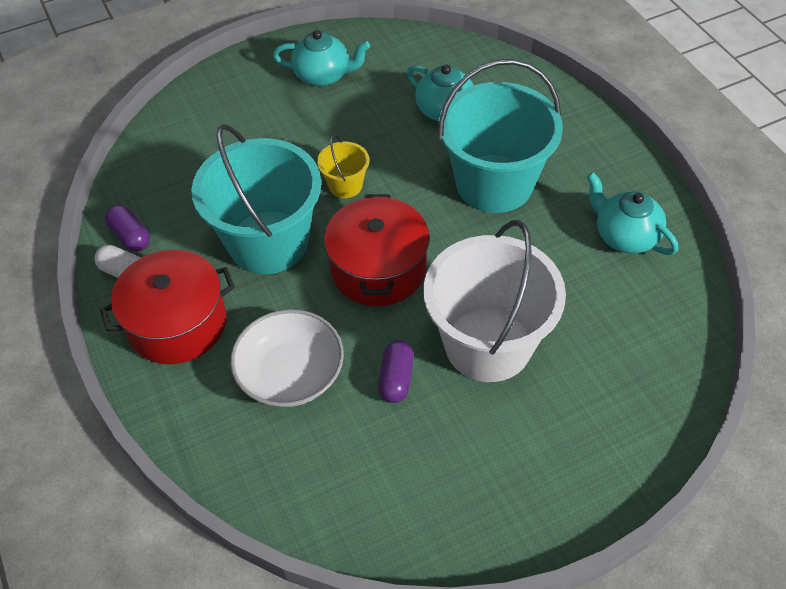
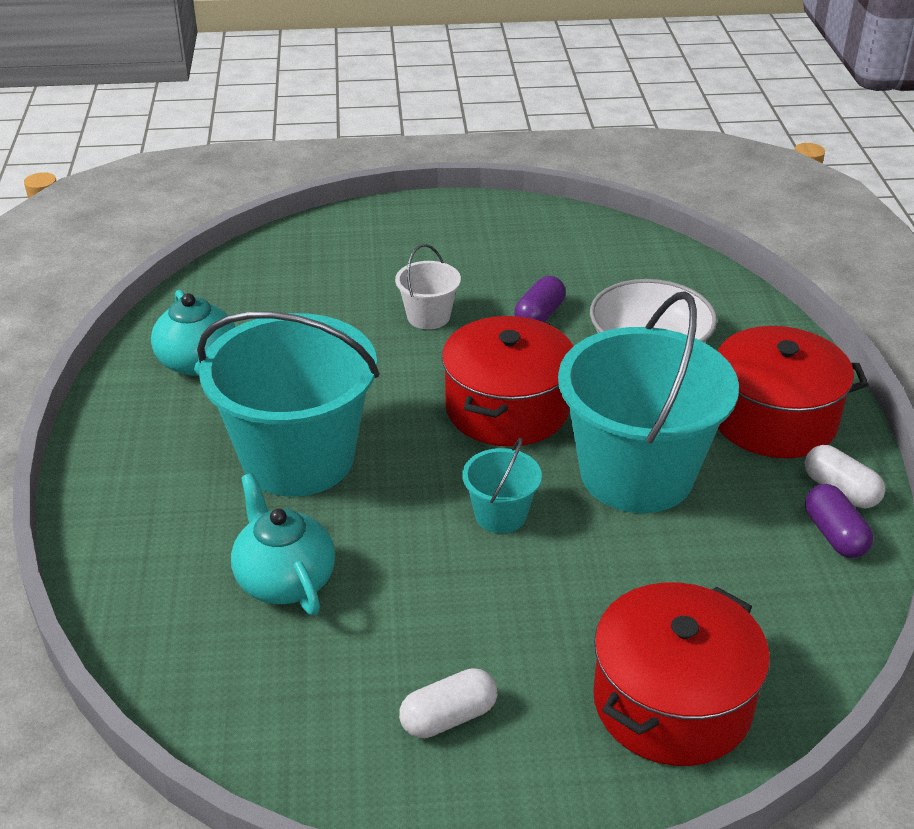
camera: 160 degrees left, 15 degrees down
(215, 113) = (672, 702): none -> red pot
(323, 75) = (448, 717): turquoise teapot -> white capsule
(345, 185) = (500, 515): yellow bucket -> turquoise bucket
(488, 344) = (428, 316): white bucket -> white bucket, size x0.44

